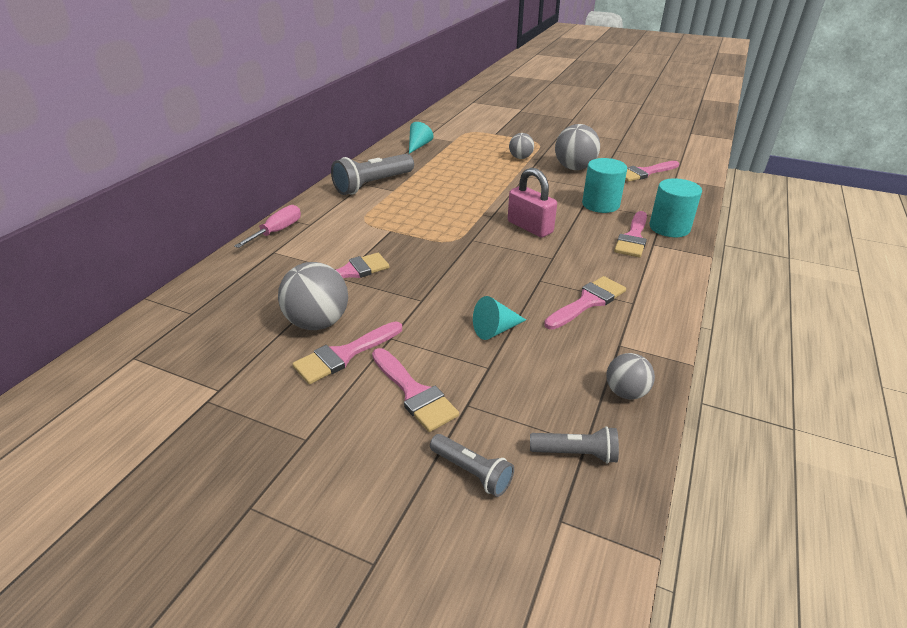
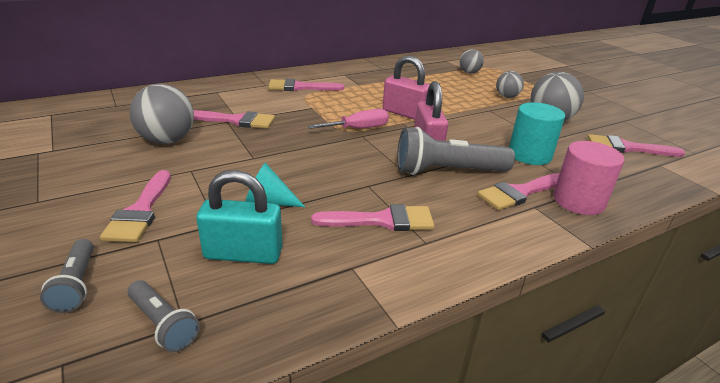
camera: 35 degrees right, 5 degrees down
(278, 231) = (240, 82): pink screwdriver -> pink screwdriver (358, 129)
(344, 355) = (146, 166): pink brush -> pink brush (300, 87)
(373, 184) = (350, 76): grey flashlight -> grey flashlight (447, 171)
(418, 146) = (428, 64): turquoise cone -> none
(472, 204) = (405, 113): none -> pink padlock
(543, 377) = (243, 253): none -> turquoise padlock
(626, 392) = (289, 307): grey ball -> grey ball (469, 72)
(669, 228) = (578, 201): turquoise cylinder -> pink cylinder

